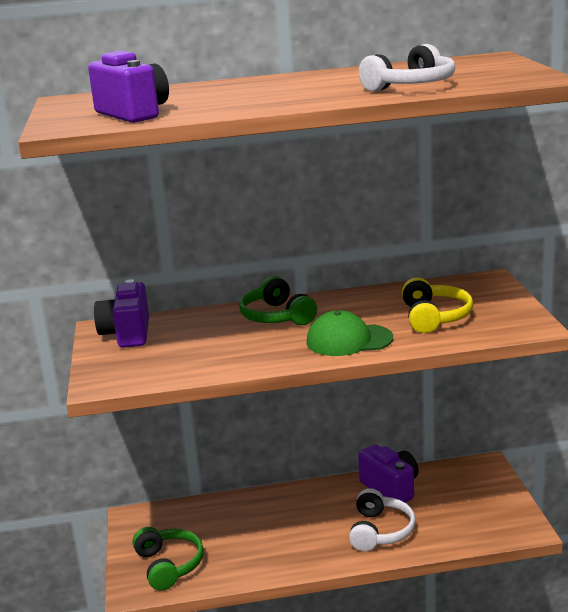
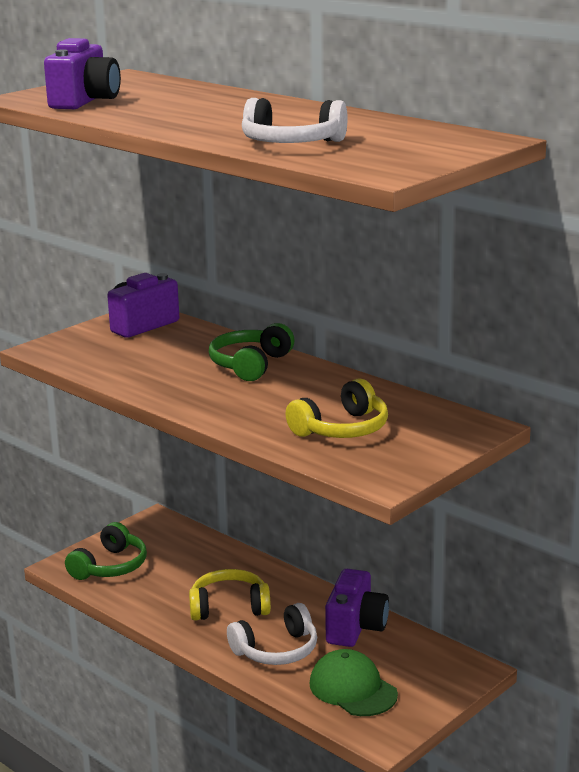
camera: 50 degrees right, 0 degrees up
(300, 530) = (229, 607): none -> yellow headphones
(349, 340) = (238, 409): green cap -> green cap (353, 689)

